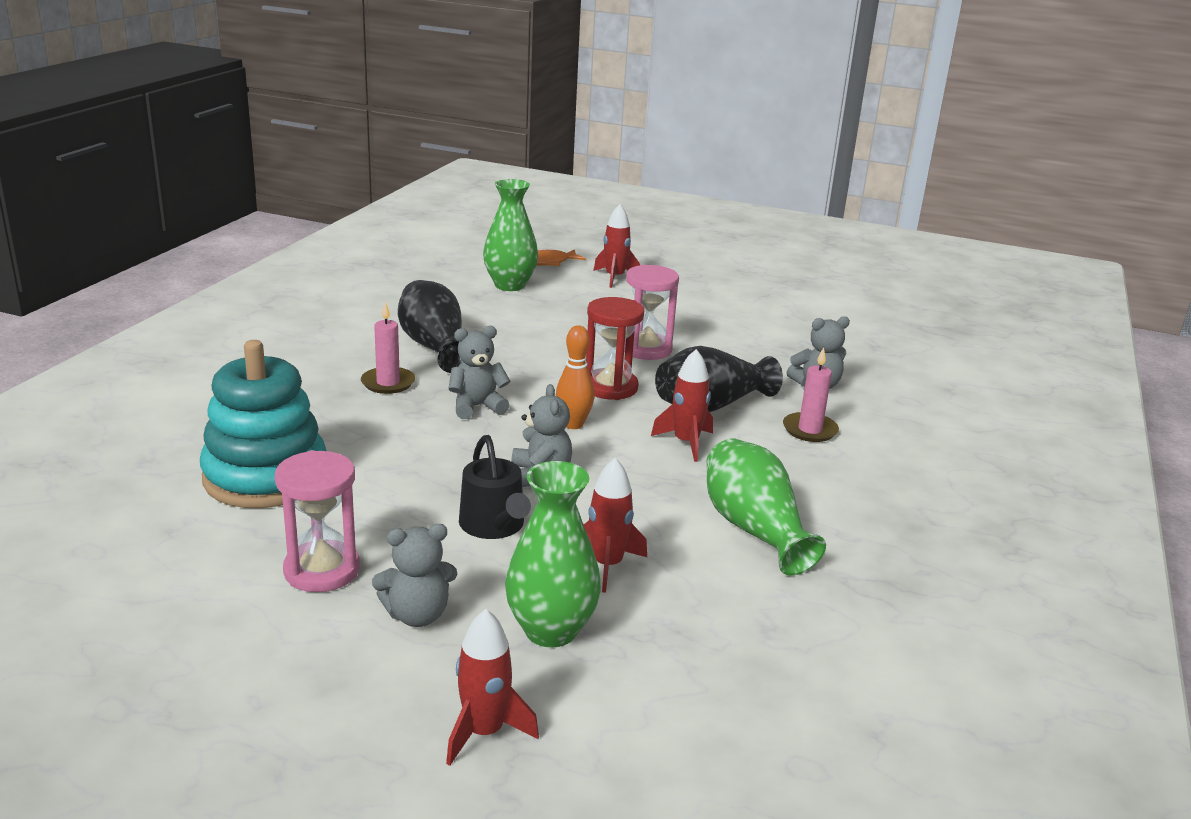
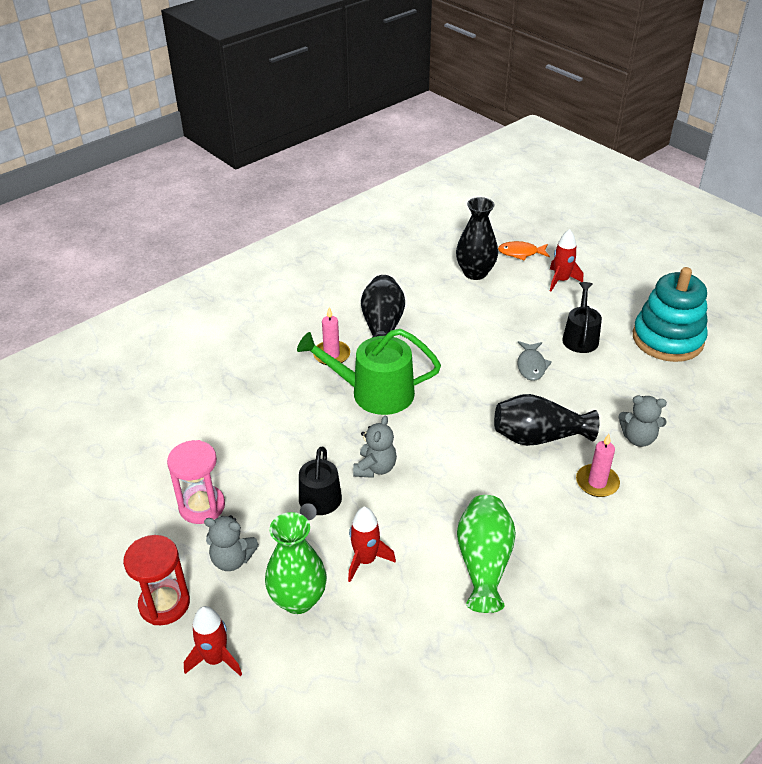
camera: 30 degrees right, 15 degrees up
(265, 477) = (214, 419): turquoise stacking toy -> turquoise stacking toy (667, 339)
(477, 407) = (374, 393): grey teddy bear -> green watering can
(510, 285) = (475, 273): green vase -> black vase
(573, 424) = (427, 427): orange bowling pin -> none
(610, 387) = (477, 398): red hourglass -> red hourglass (164, 604)
(646, 349) = (531, 365): pink hourglass -> grey fish
(678, 318) = (580, 337): none -> black watering can
(686, 443) = (494, 468): red rocket -> none

